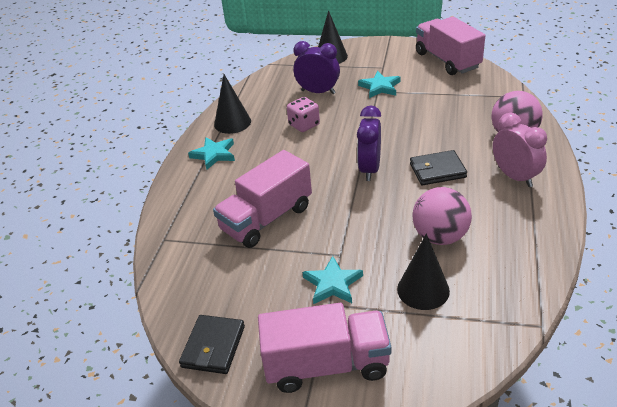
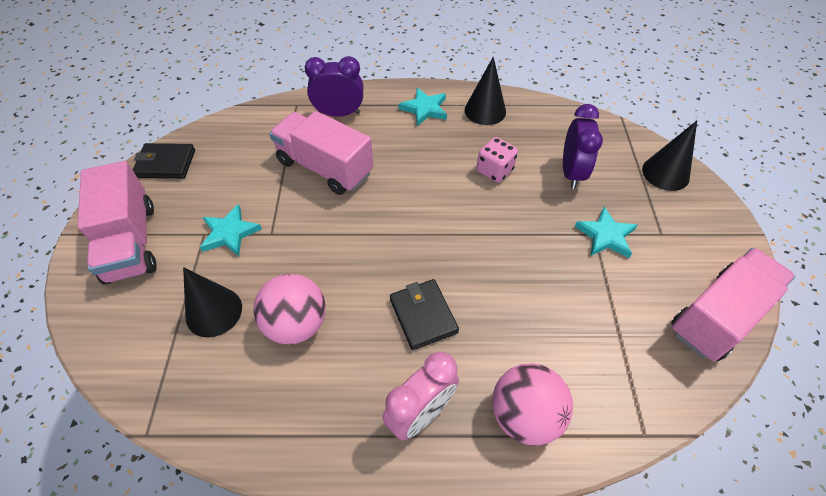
camera: 75 degrees right, 15 degrees up
(370, 169) = (416, 243): purple clock -> purple clock (339, 114)

